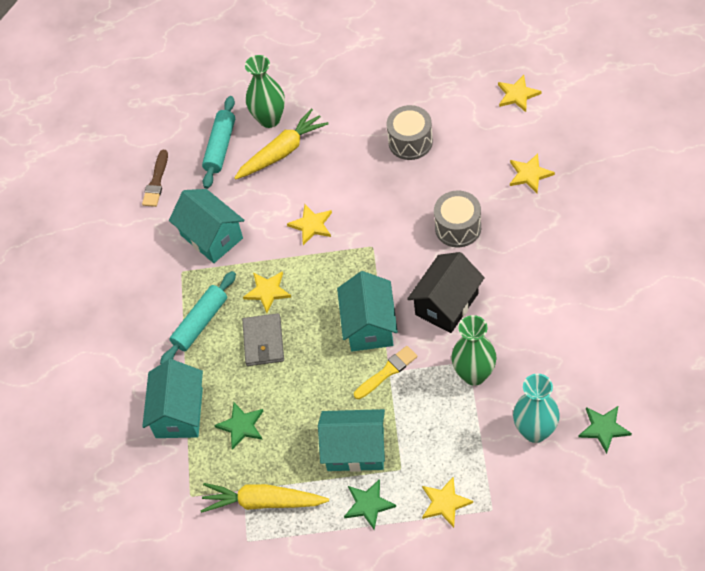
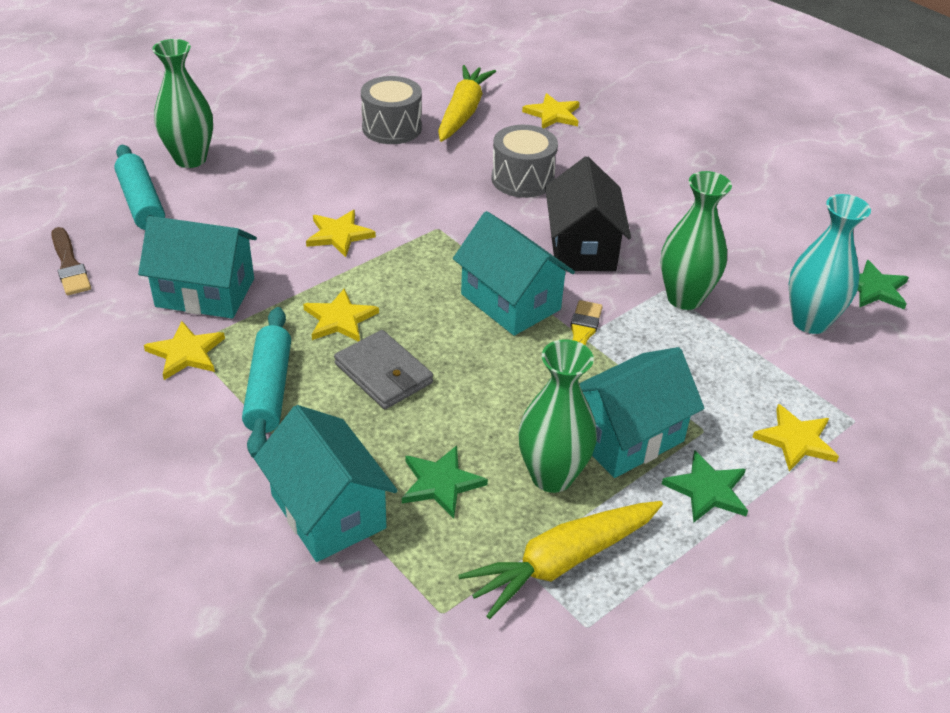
camera: 45 degrees left, 15 degrees down
(282, 152) = (235, 182): yellow carrot -> yellow carrot (463, 112)
(297, 452) = (552, 476): none -> green vase
(517, 95) = (473, 62): yellow star -> yellow star (186, 353)

